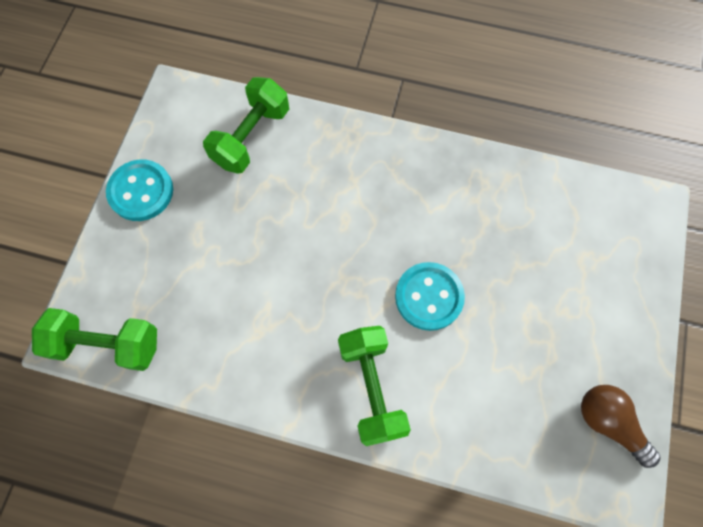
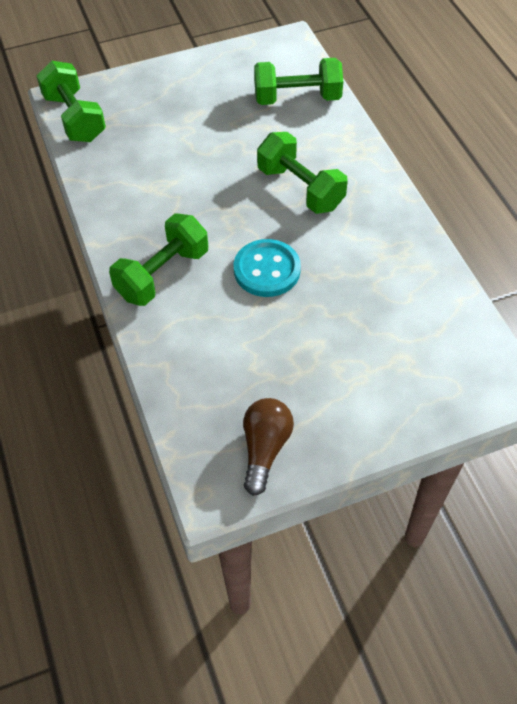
camera: 55 degrees right, 15 degrees down
(141, 191) = (197, 69): turquoise button -> none
(358, 208) = (300, 188): none -> green dumbbell

